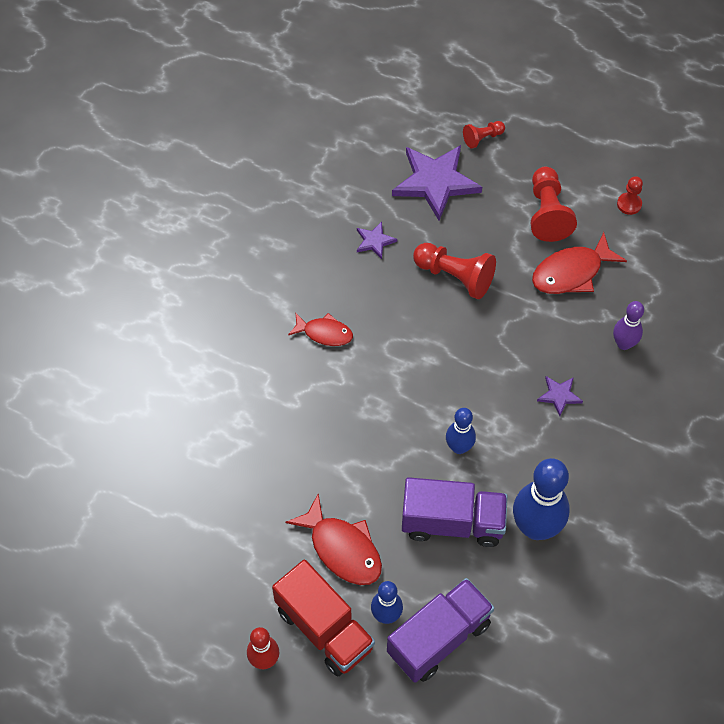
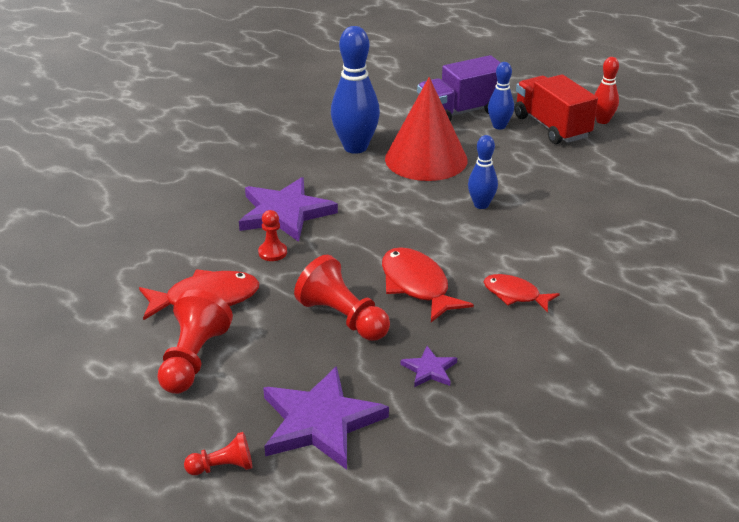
camera: 165 degrees left, 25 degrees down
(342, 549) = (528, 159): red fish -> red fish (417, 285)
(452, 522) = (426, 159): purple truck -> red cone
(459, 447) = (400, 197): blue bowling pin -> blue bowling pin (481, 205)
(559, 395) = (285, 213): purple star -> purple star, size x2.15
(624, 344) = (194, 236): purple bowling pin -> none
(629, 204) = (86, 350): red pawn -> red pawn (272, 252)

